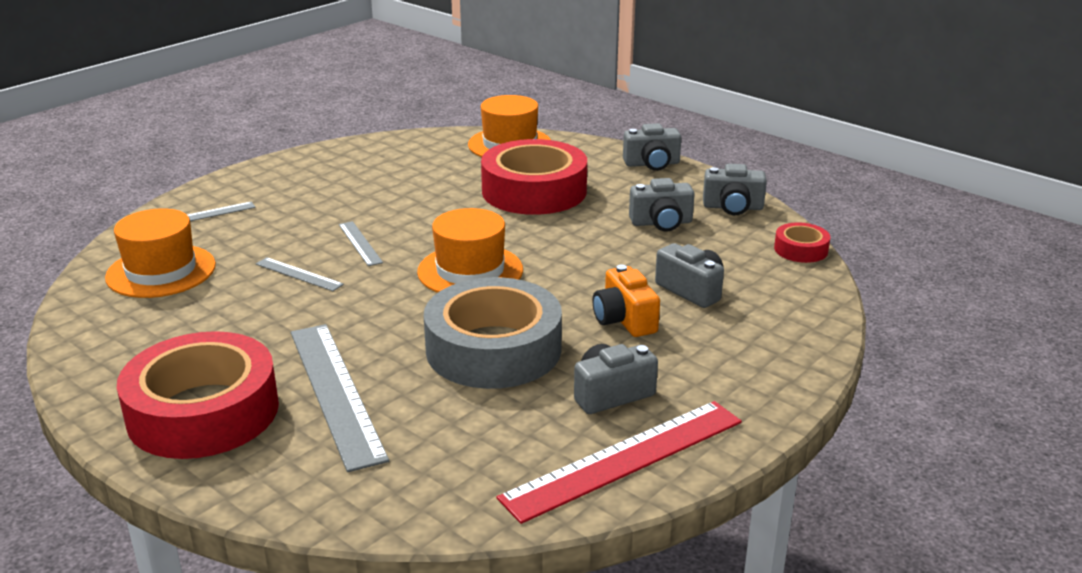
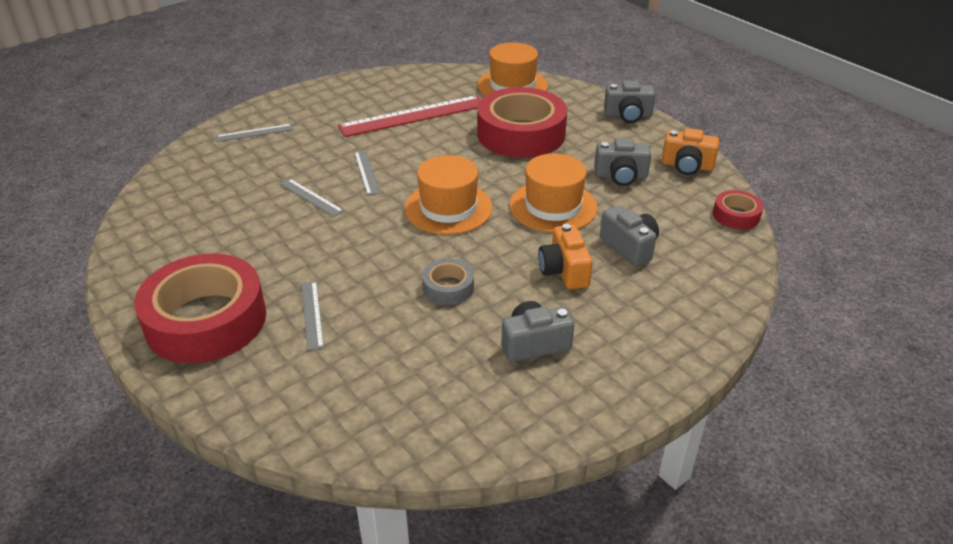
camera: 10 degrees right, 10 degrees up
(161, 271) = (206, 183): orange hat -> orange hat (553, 206)
(336, 392) = (312, 314): grey ruler -> grey ruler, size x0.49
(493, 349) = (448, 287): grey tape -> grey tape, size x0.46
(624, 459) = (529, 410): red ruler -> red ruler (413, 116)
(733, 207) = (687, 166): grey camera -> orange camera

